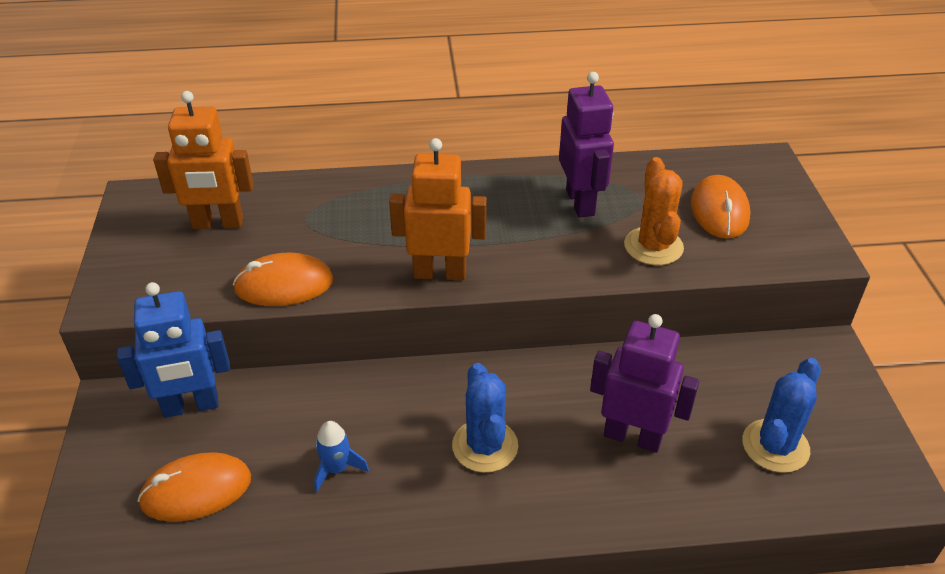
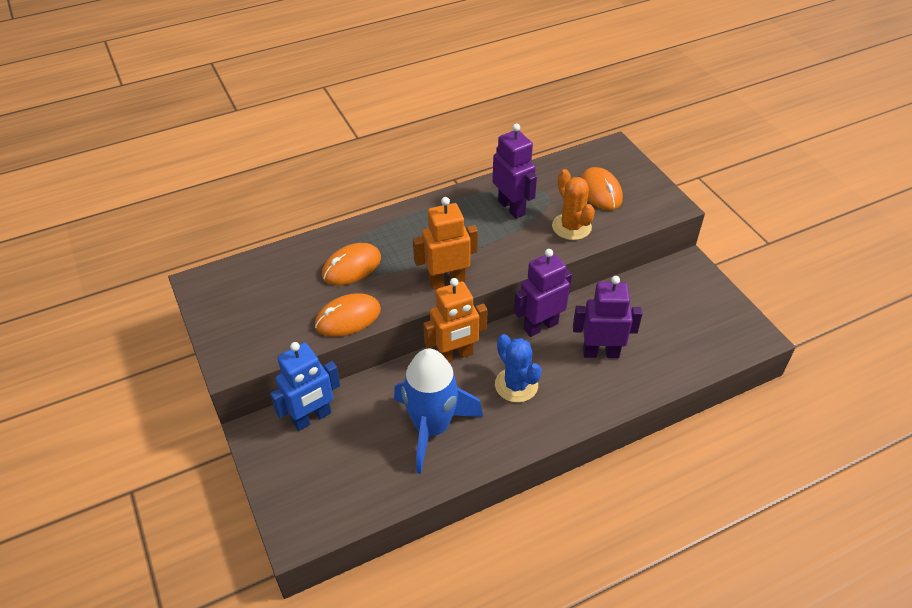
camera: 20 degrees left, 5 degrees up
(196, 490) = (349, 469): orange mouse -> orange mouse (351, 267)
(218, 223) = (273, 287): orange robot -> orange robot (455, 355)
(337, 469) = (432, 428): blue rocket -> blue rocket, size x2.46
(561, 374) = (540, 326): none -> purple robot
(775, 446) = (683, 333): blue cactus -> none

